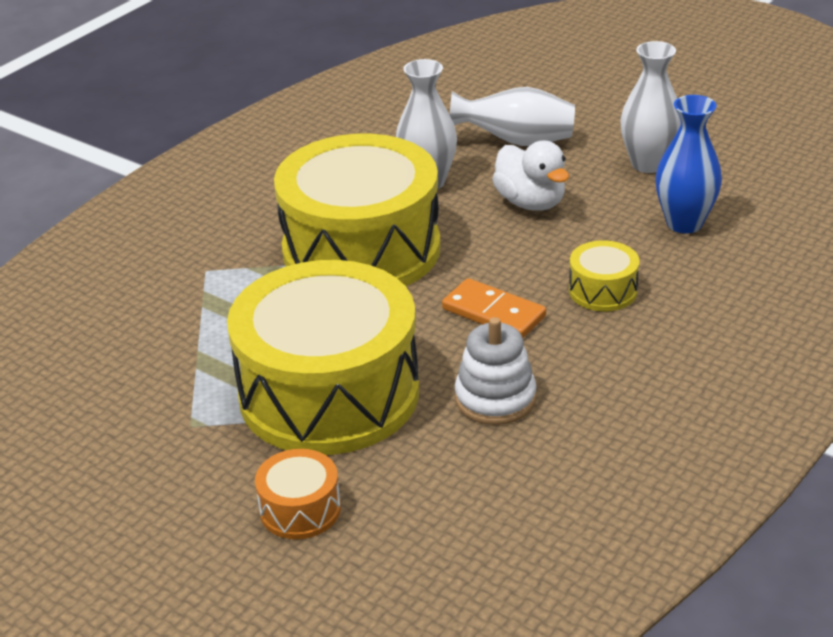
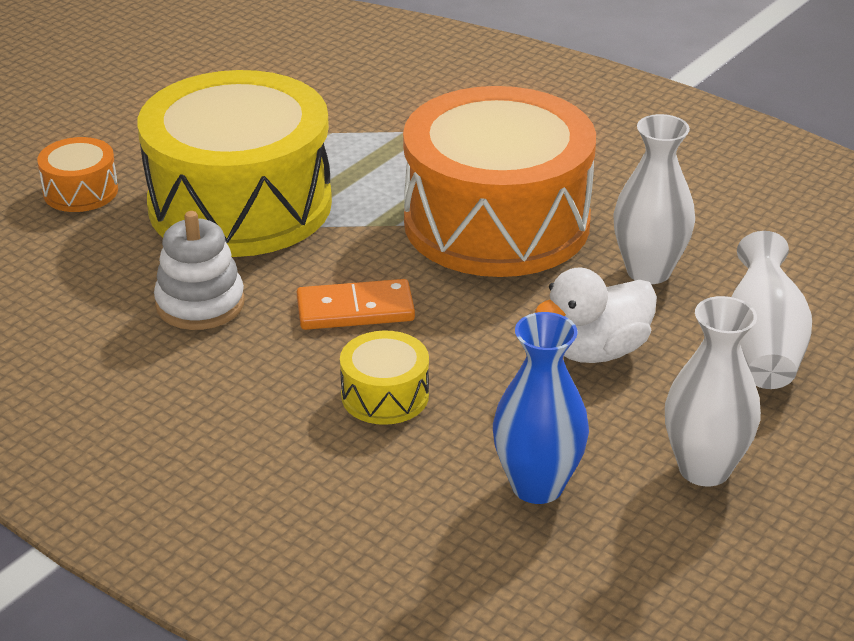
camera: 90 degrees right, 0 degrees up
(361, 250) = (496, 222): yellow drum -> orange drum
(494, 312) = (355, 310): orange domino -> orange domino turned 45 degrees clockwise

